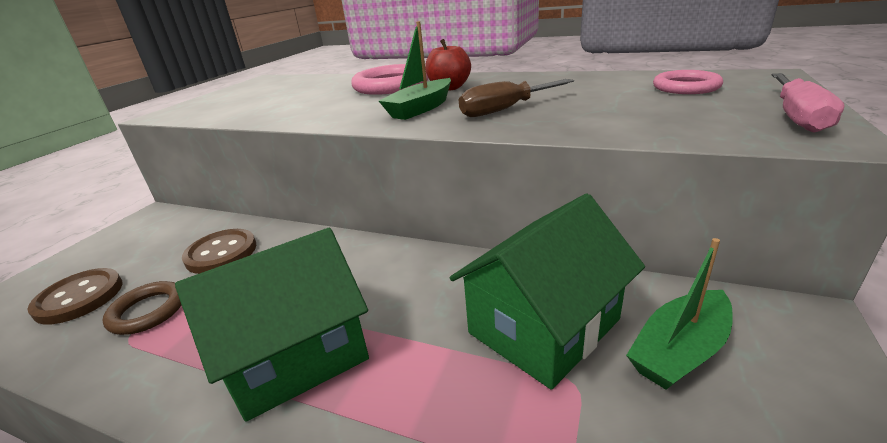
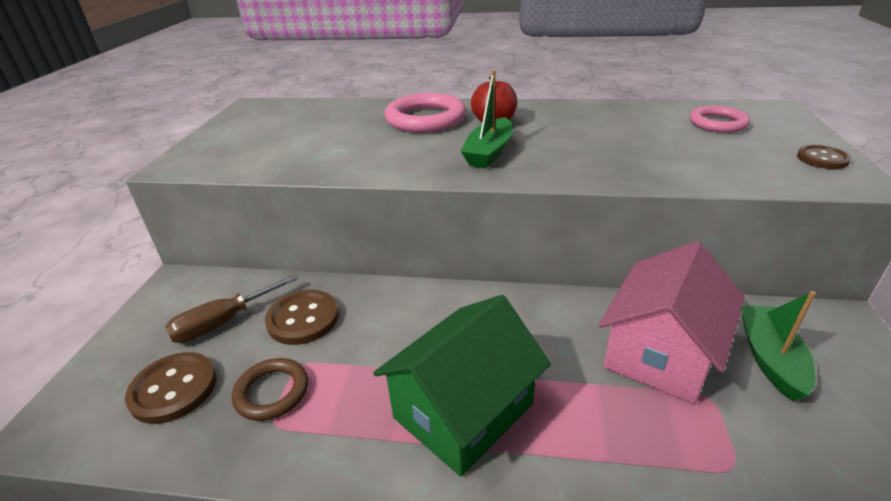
camera: 15 degrees left, 5 degrees up
(505, 110) = (575, 153): brown screwdriver -> brown screwdriver (223, 322)
(543, 326) = (660, 353): green house -> pink house
(680, 350) = (770, 358): green boat -> green boat turned 150 degrees clockwise
(797, 117) = (822, 159): pink screwdriver -> brown button

